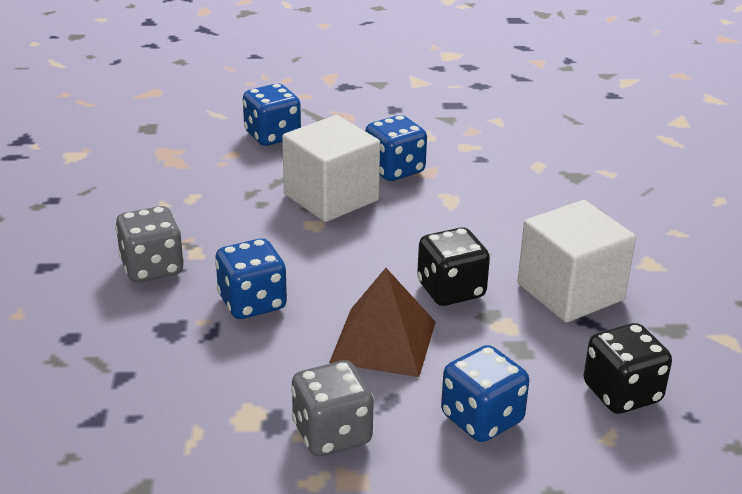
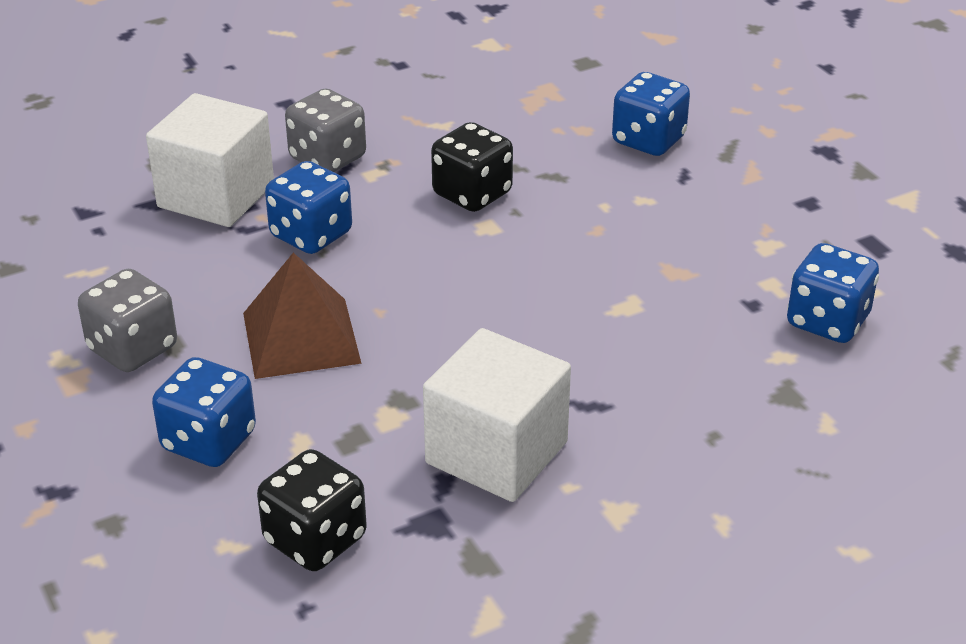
camera: 65 degrees right, 5 degrees up
(331, 197) = (552, 220): white cube -> white cube (216, 196)
(394, 170) = (656, 246): blue dice -> blue dice (827, 321)
(451, 290) = (430, 358): black dice -> black dice (472, 194)

